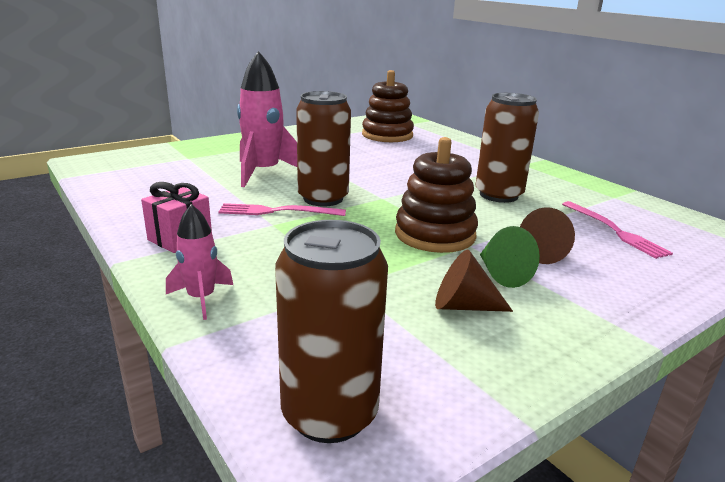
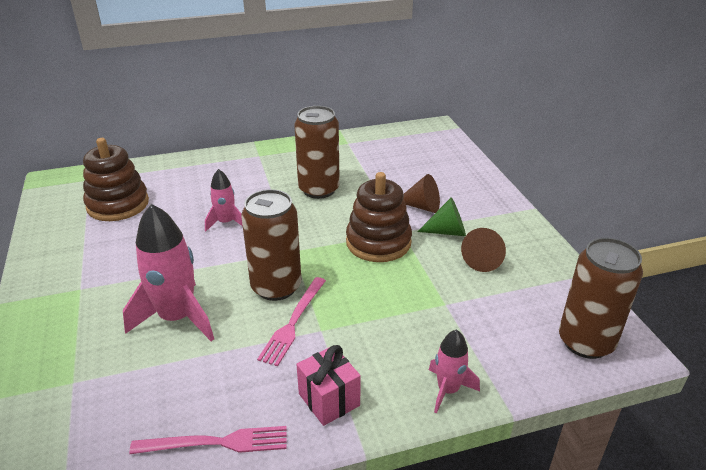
camera: 70 degrees left, 10 degrees up
(399, 168) = (226, 222): none -> pink rocket
(614, 231) = (401, 165): pink fork -> pink fork (216, 443)

